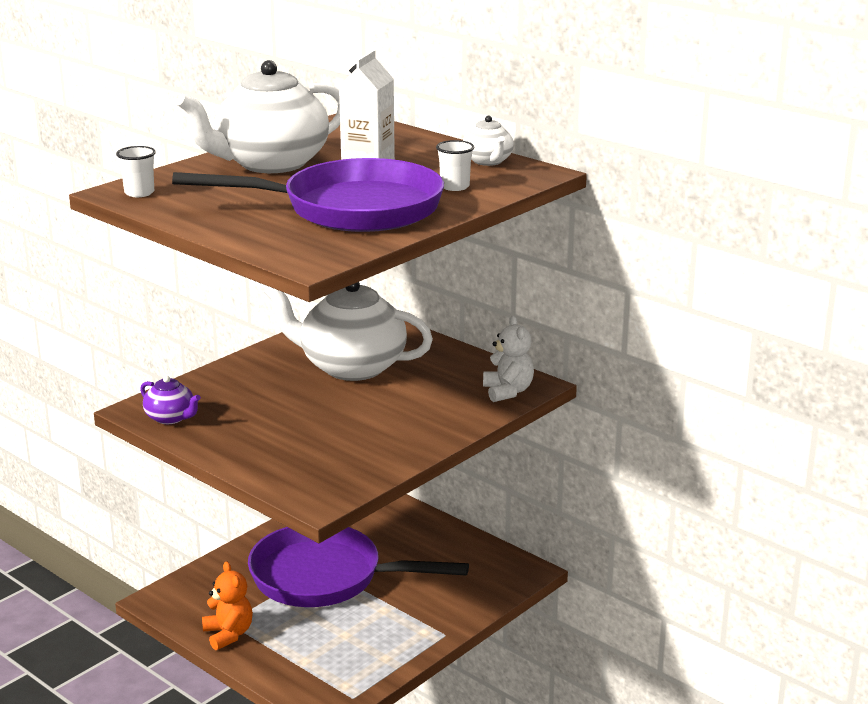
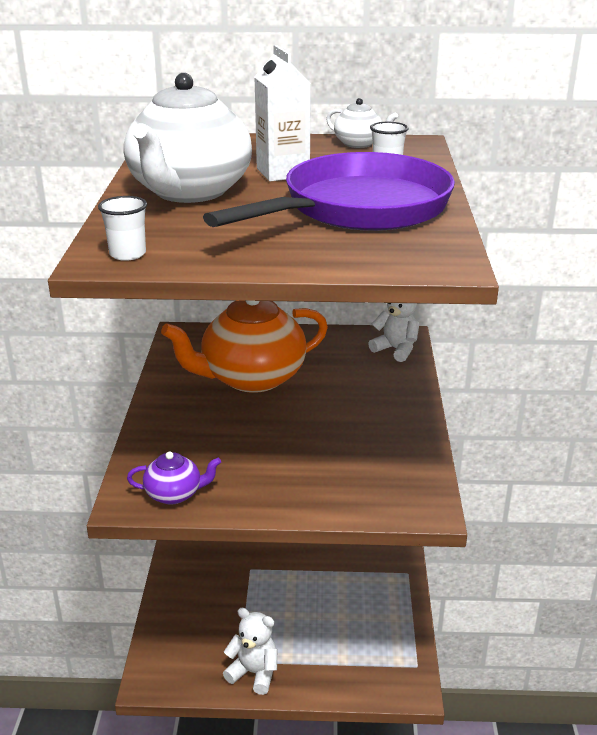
camera: 40 degrees left, 5 degrees up
(228, 634) = (254, 673): orange teddy bear -> white teddy bear
(325, 577) = (263, 576): purple pan -> none
(351, 367) = (251, 378): white teapot -> orange teapot

